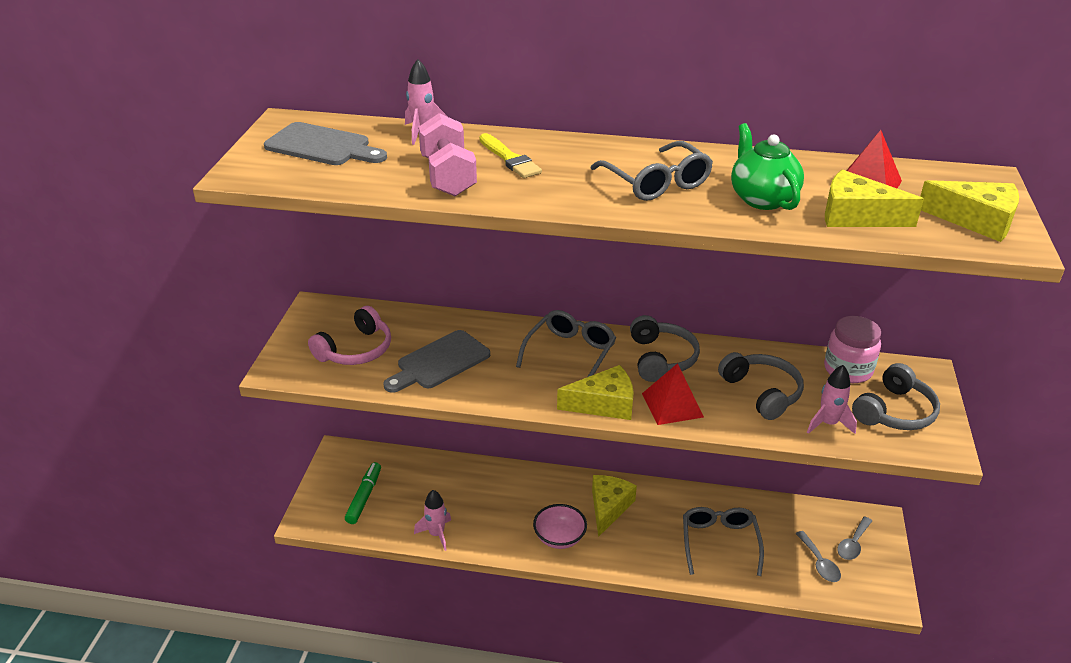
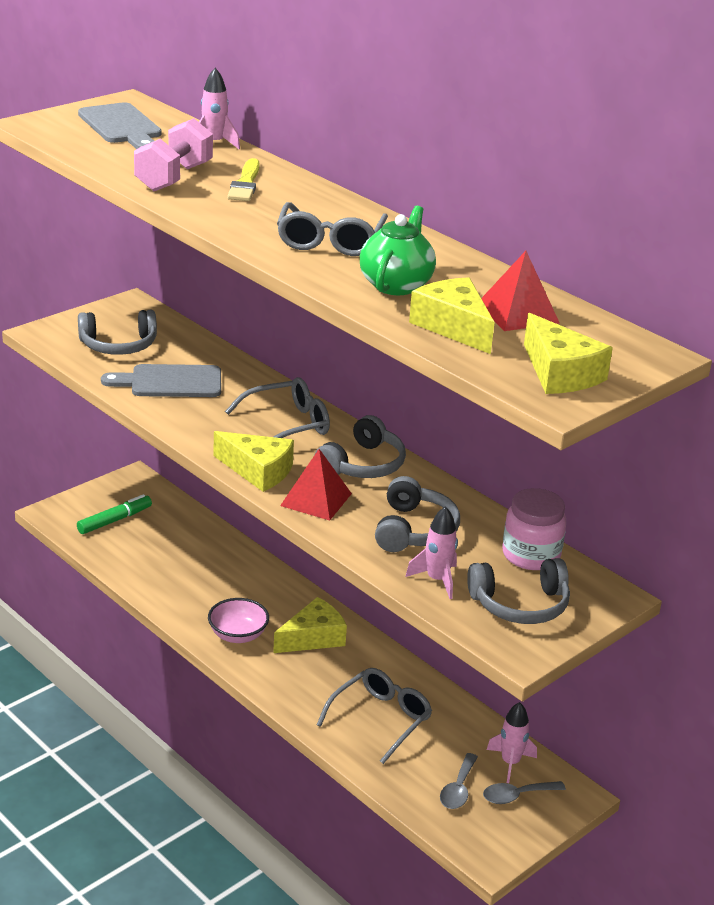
camera: 35 degrees right, 5 degrees down
(355, 350) = (118, 345): pink headphones -> grey headphones
(436, 534) = (138, 577): pink rocket -> pink rocket (510, 763)

